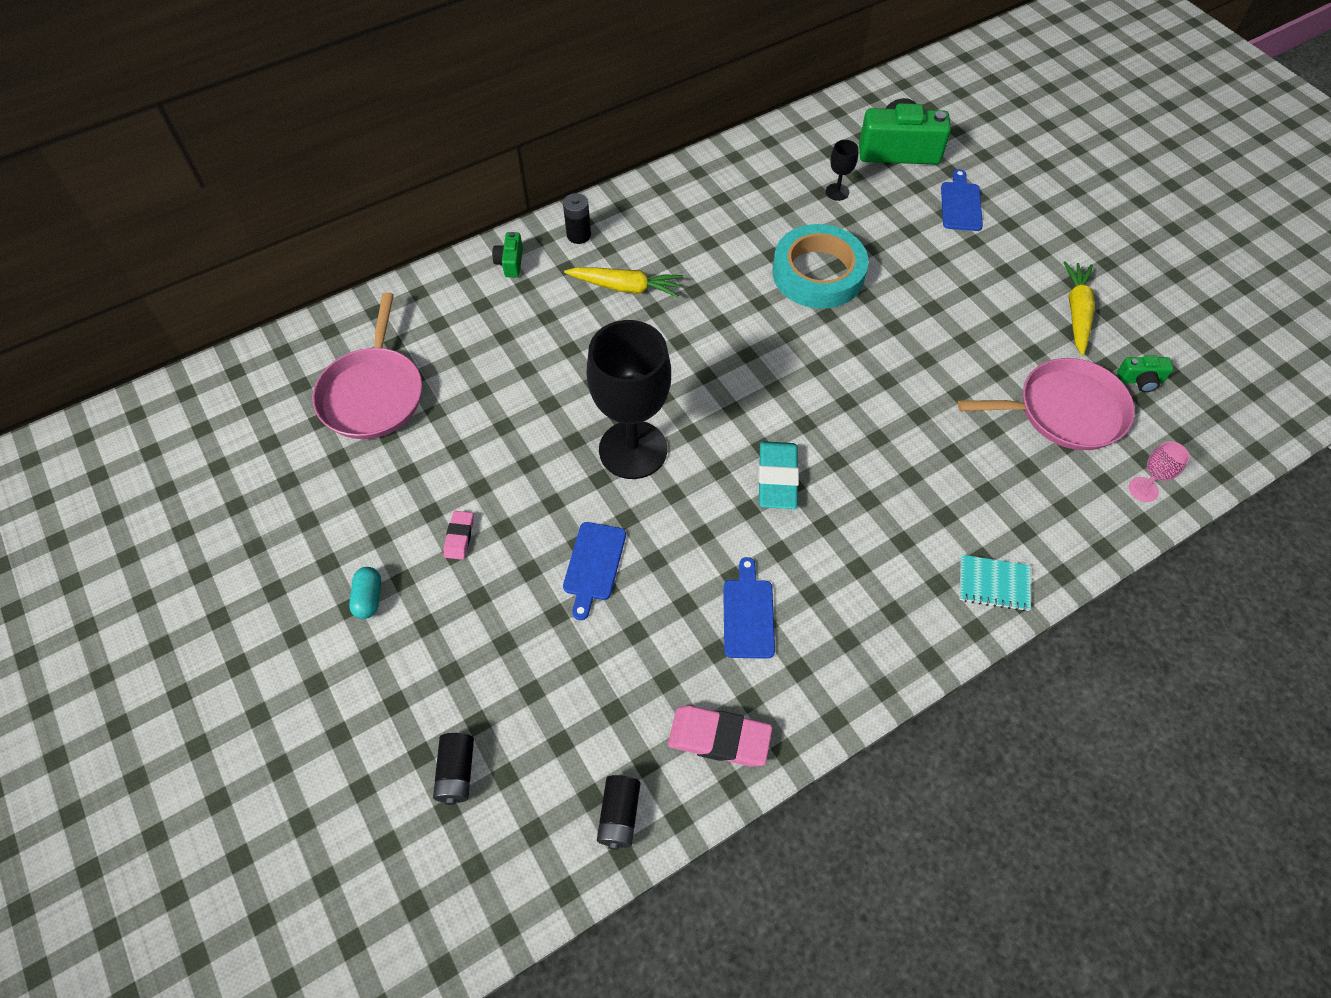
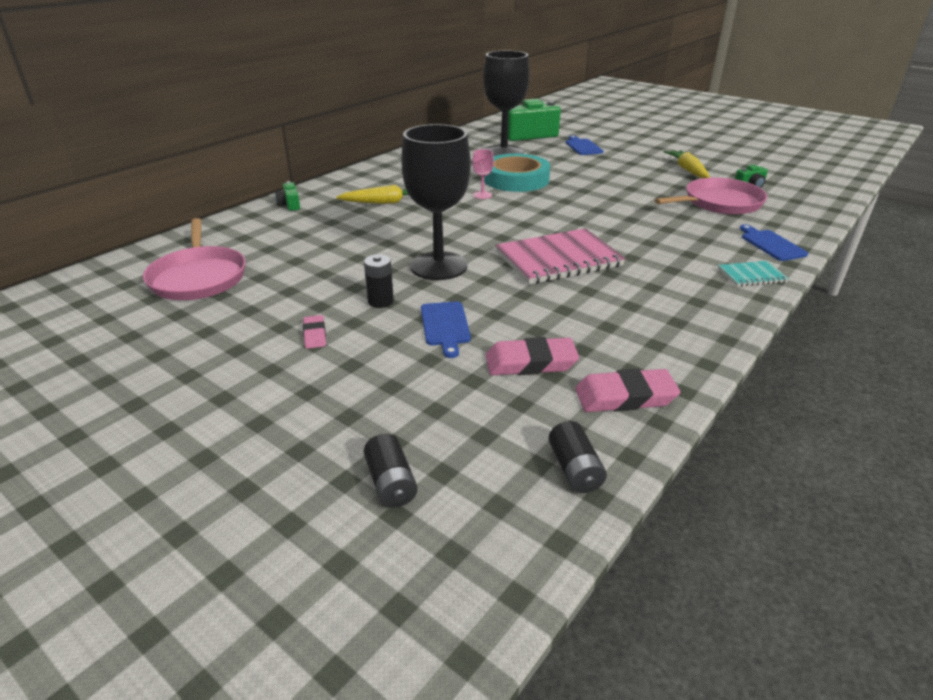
camera: 20 degrees left, 25 degrees down
(369, 598) = (241, 387): turquoise capsule -> none
(579, 235) = (336, 188): black battery -> black battery (380, 301)
(653, 654) = (530, 362): none -> pink eraser
(748, 614) = (591, 325): blue cutting board -> blue cutting board (771, 244)
(777, 478) = (558, 259): turquoise eraser -> pink notebook
(837, 192) = (503, 152): black goblet -> black goblet, size x2.43
(1143, 489) = (798, 222): pink goblet -> pink goblet (482, 195)

